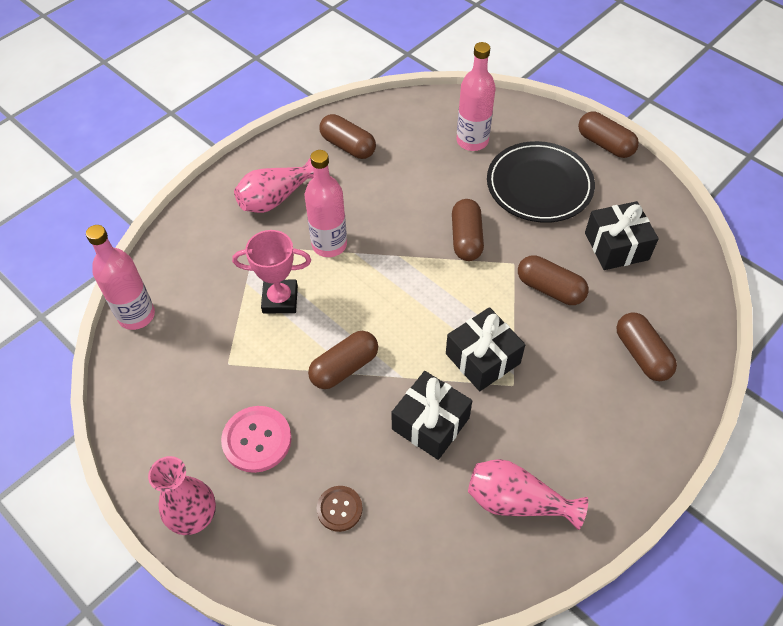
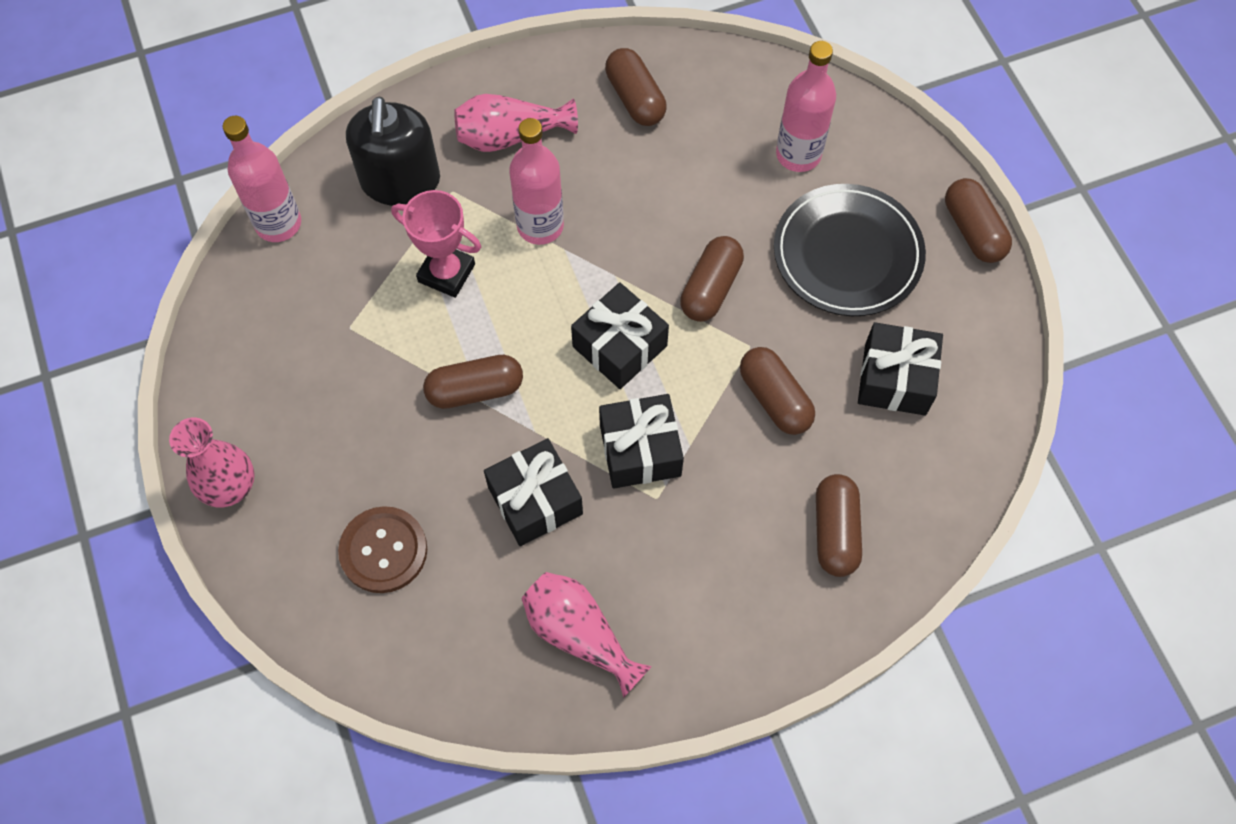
camera: 25 degrees right, 10 degrees up
(214, 254) = (400, 181): none -> black soap dispenser
(257, 440) = (336, 432): pink button -> none
(339, 509) = (383, 550): brown button -> brown button, size x1.58
(428, 298) = (620, 346): none -> black gift

